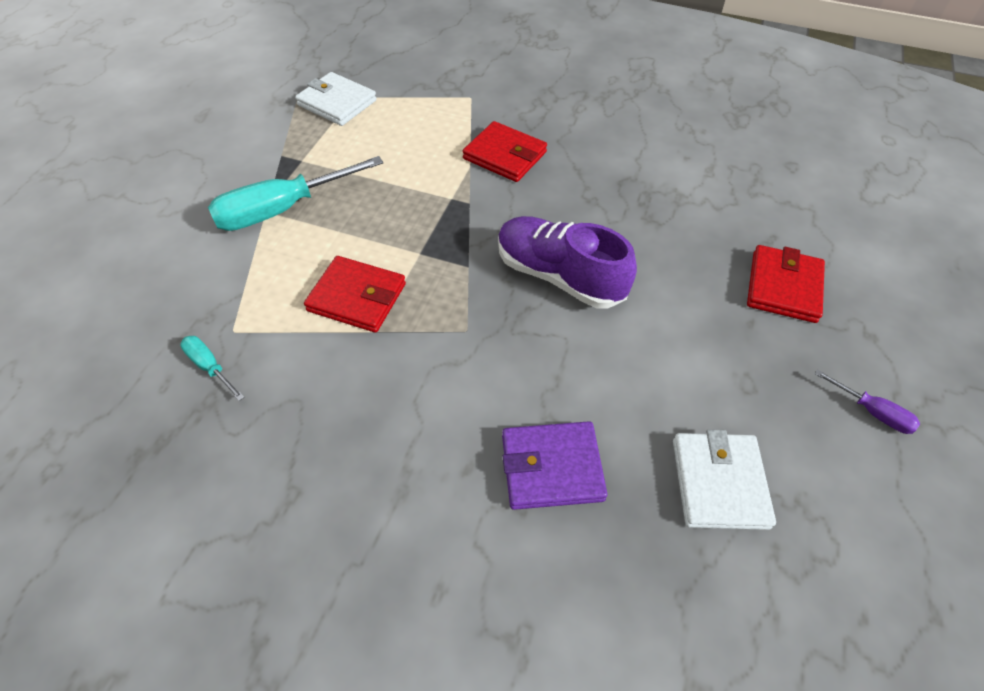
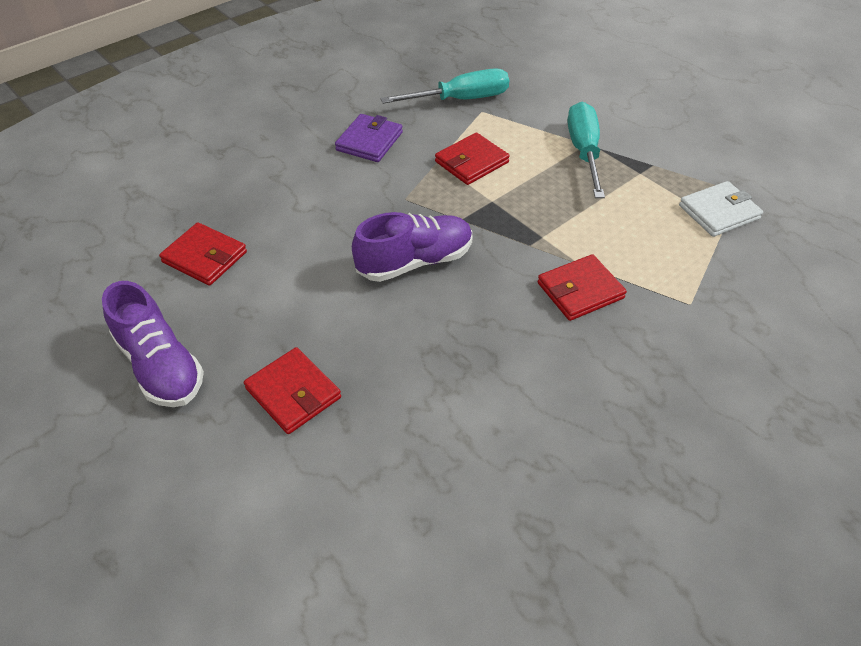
camera: 120 degrees right, 5 degrees down
(210, 367) = (460, 99): turquoise screwdriver -> turquoise screwdriver, size x2.14
(551, 467) = (282, 196): purple wallet -> purple wallet (369, 141)
(719, 483) = (205, 257): white wallet -> red wallet
(872, 412) = (160, 365): purple screwdriver -> purple shoe

